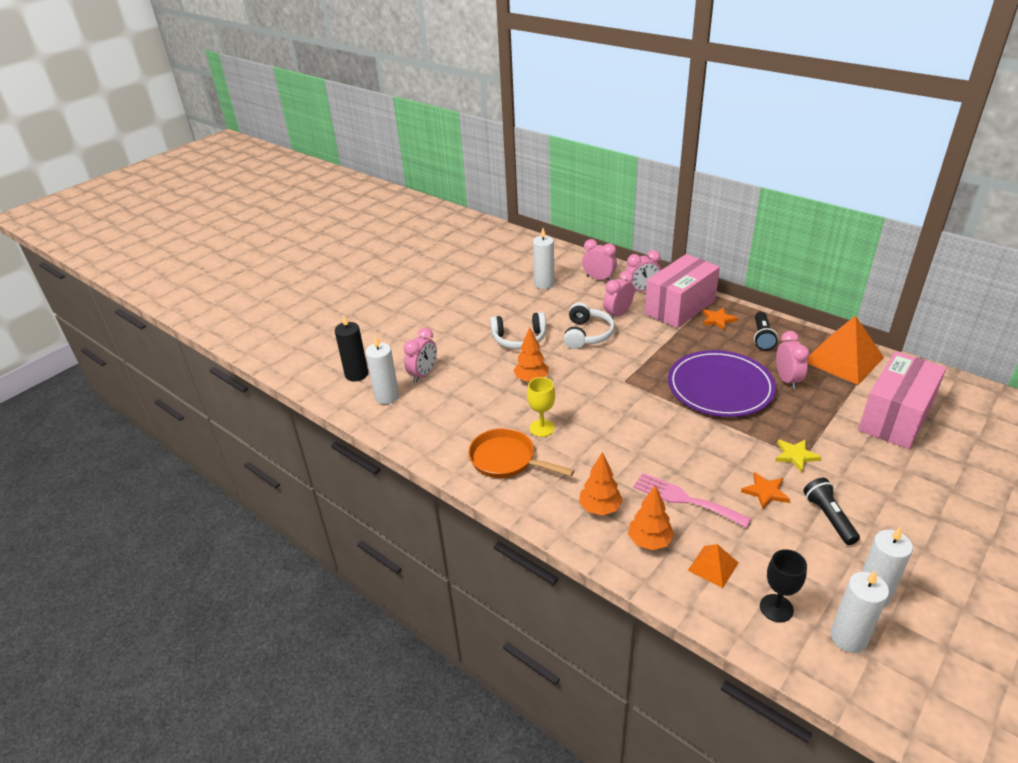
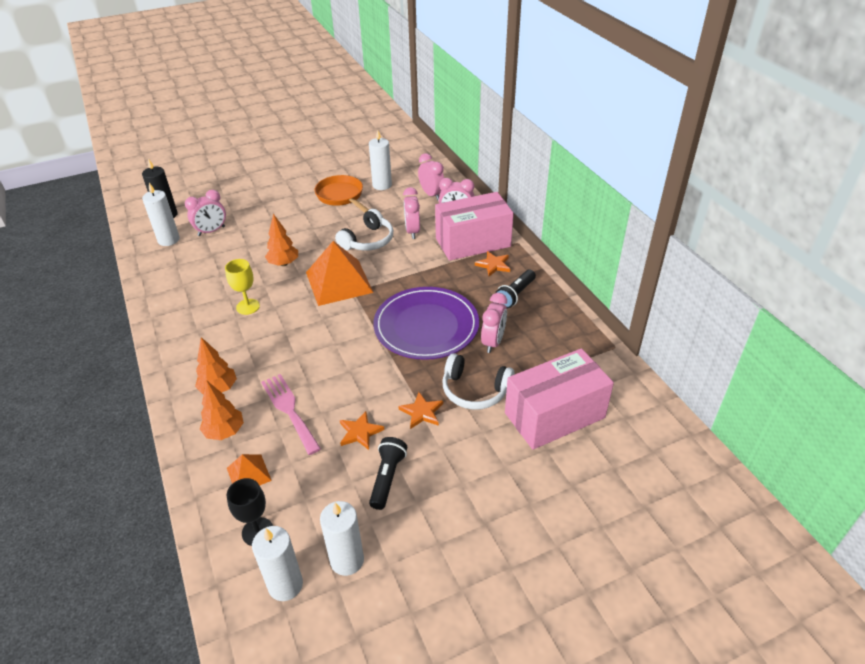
camera: 25 degrees right, 5 degrees up
(506, 460) = (195, 322): orange pan -> orange pan (341, 196)
(519, 339) = (311, 226): white headphones -> white headphones (475, 390)
(617, 314) = (412, 231): pink clock -> pink clock turned 75 degrees counterclockwise
(795, 456) = (421, 412): yellow star -> orange star
(843, 359) = (568, 342): orange pyramid -> orange pyramid (339, 282)

